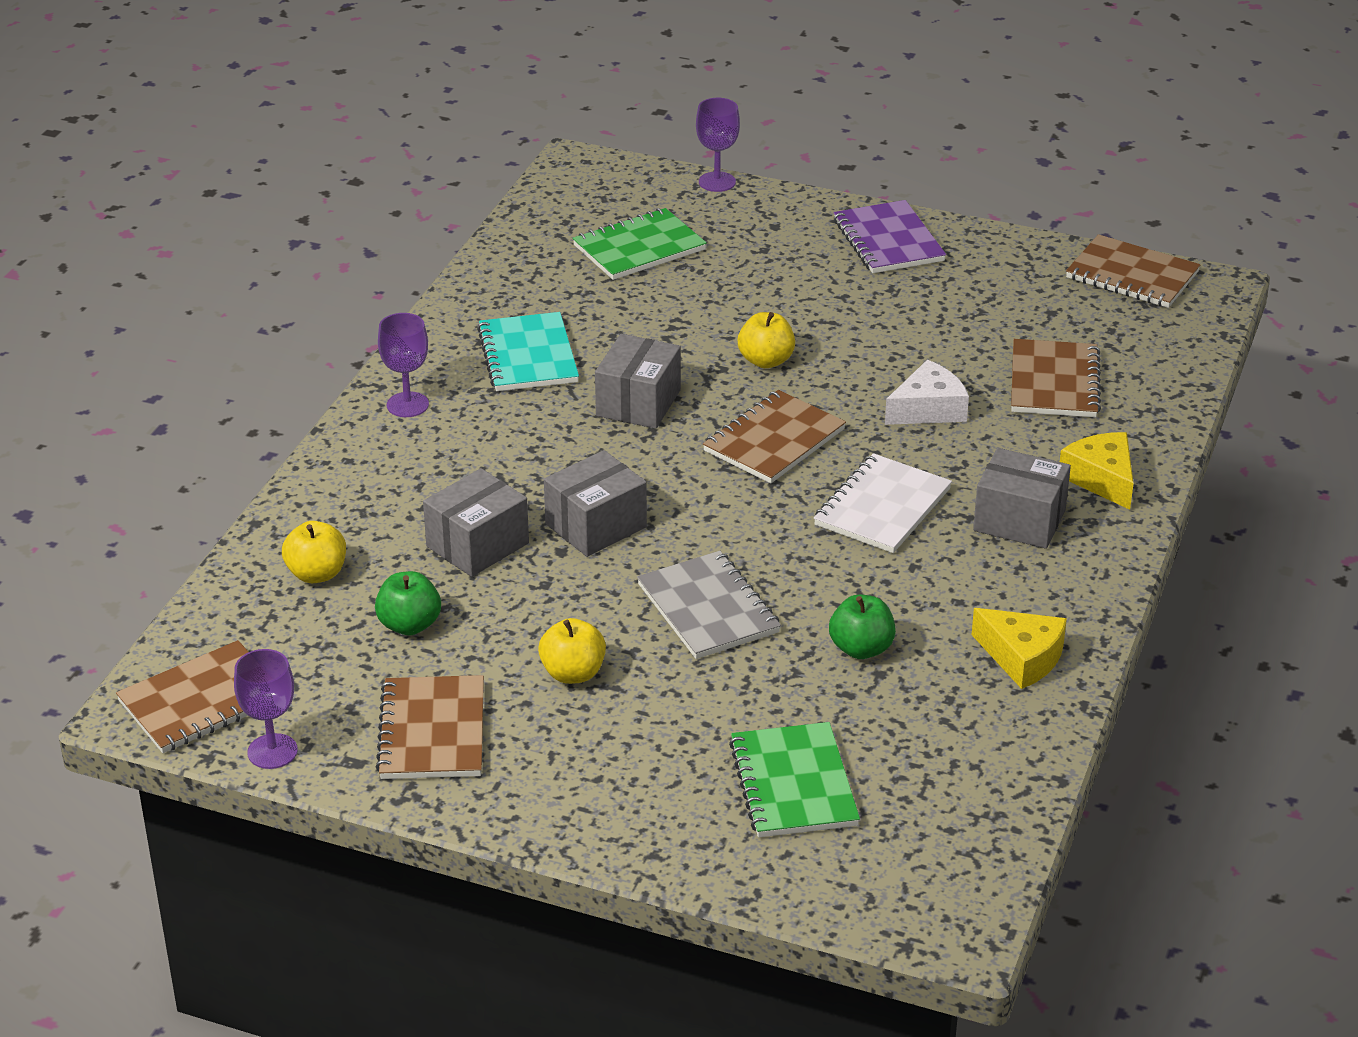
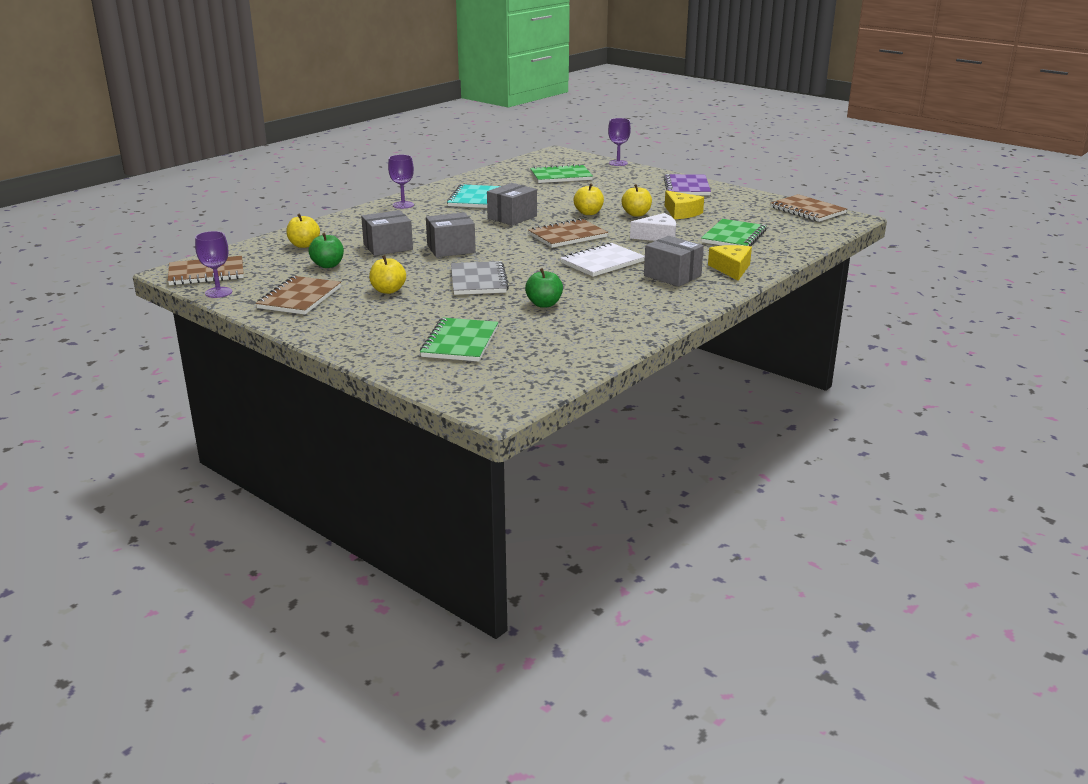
camera: 20 degrees right, 10 degrees down
(851, 347) = (636, 214): none -> yellow apple
(1022, 657) = (629, 320): yellow cheese -> yellow cheese (681, 213)
(1054, 382) = (734, 236): brown notebook -> green notebook

